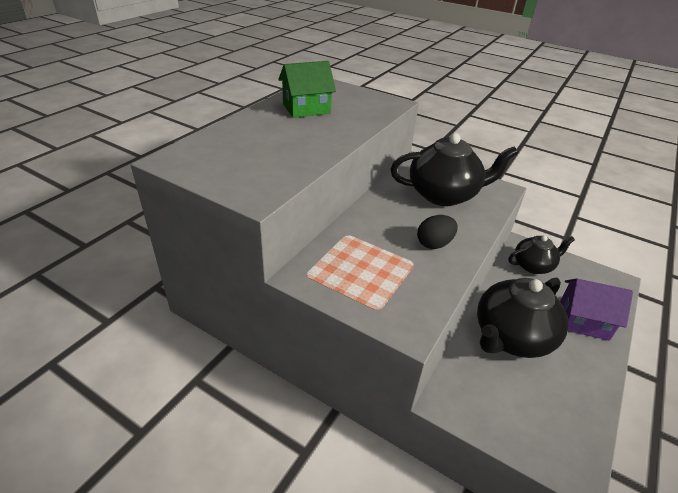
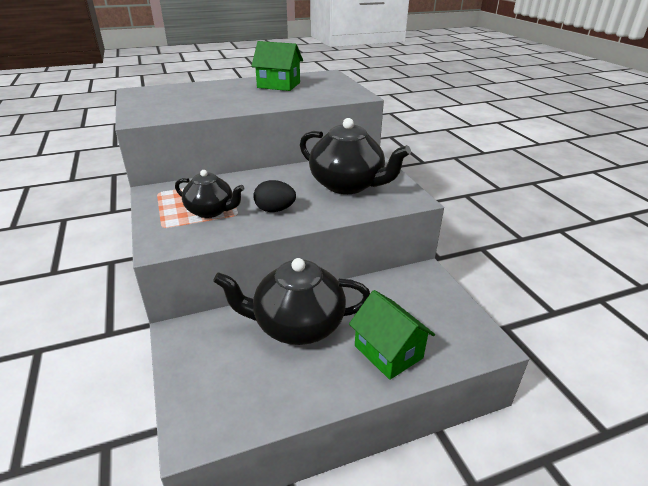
camera: 40 degrees right, 5 degrees down
(533, 265) = (411, 290): black teapot -> black teapot (211, 211)
(583, 321) = (388, 352): purple house -> green house

